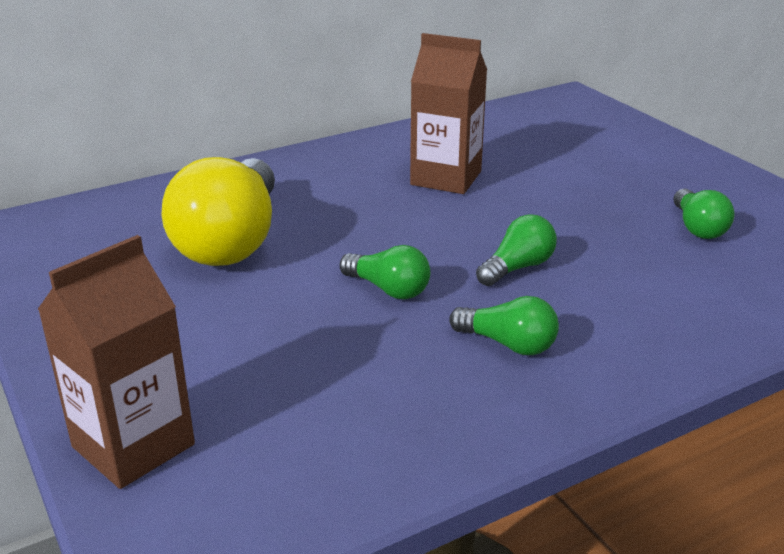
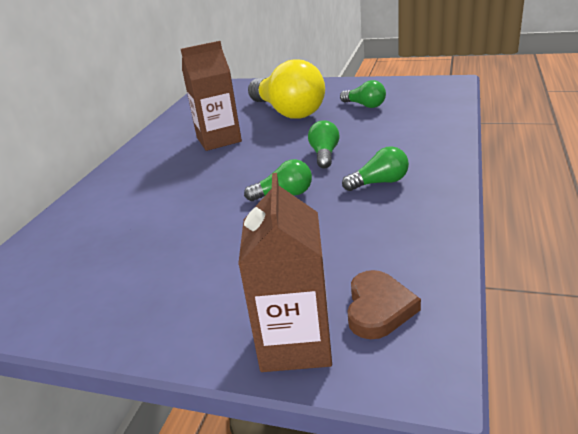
camera: 40 degrees left, 0 degrees up
(231, 241) = (152, 224): yellow light bulb -> yellow light bulb (288, 112)
(246, 474) = (378, 308): none -> brown heart

